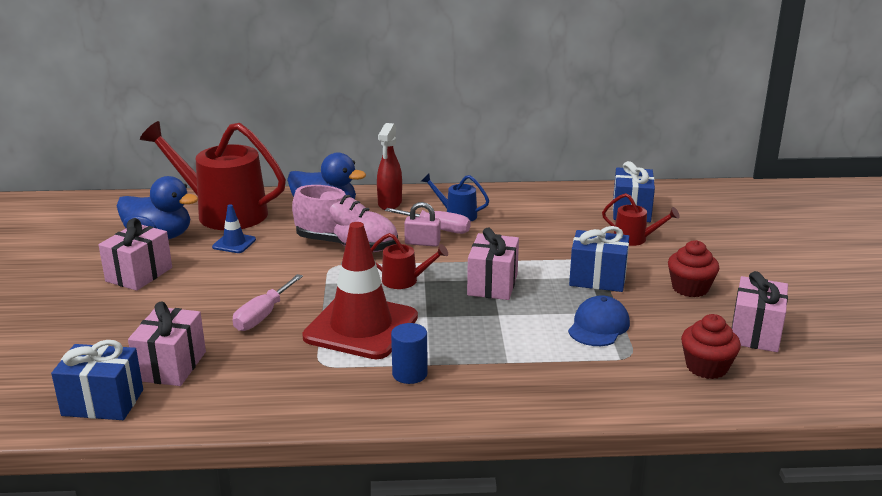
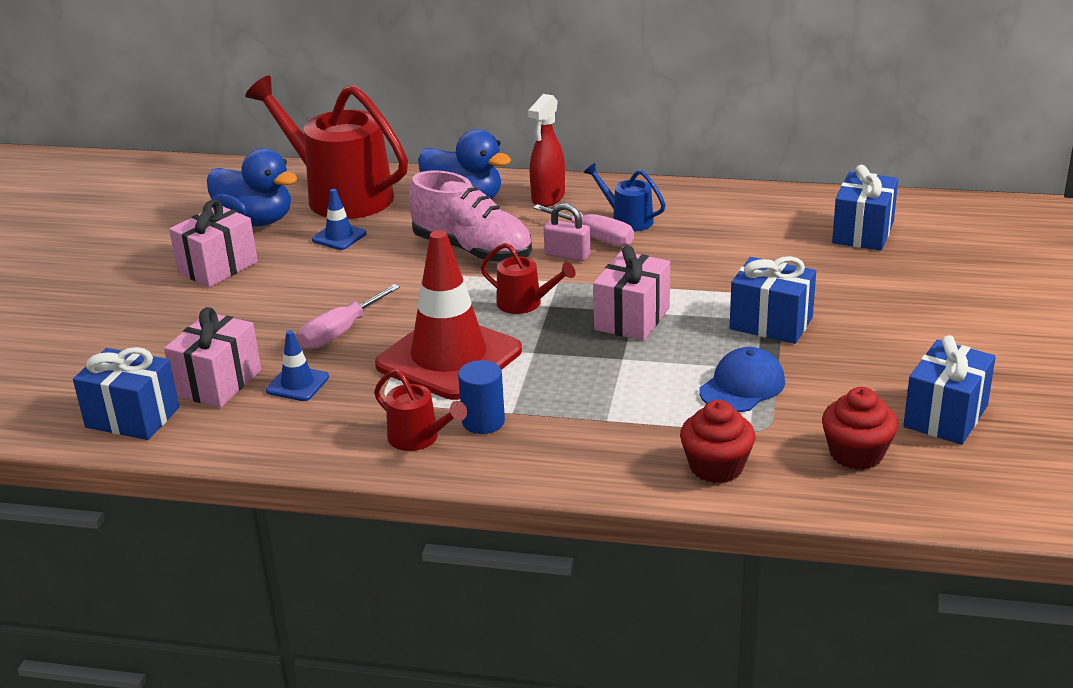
camera: 15 degrees right, 5 degrees up
(241, 360) = (297, 384): none -> blue traffic cone
(635, 239) = (848, 273): red watering can -> red watering can (419, 438)
(690, 288) = (889, 347): red cupcake -> red cupcake (716, 467)
(755, 333) = (945, 416): pink gift -> blue gift

